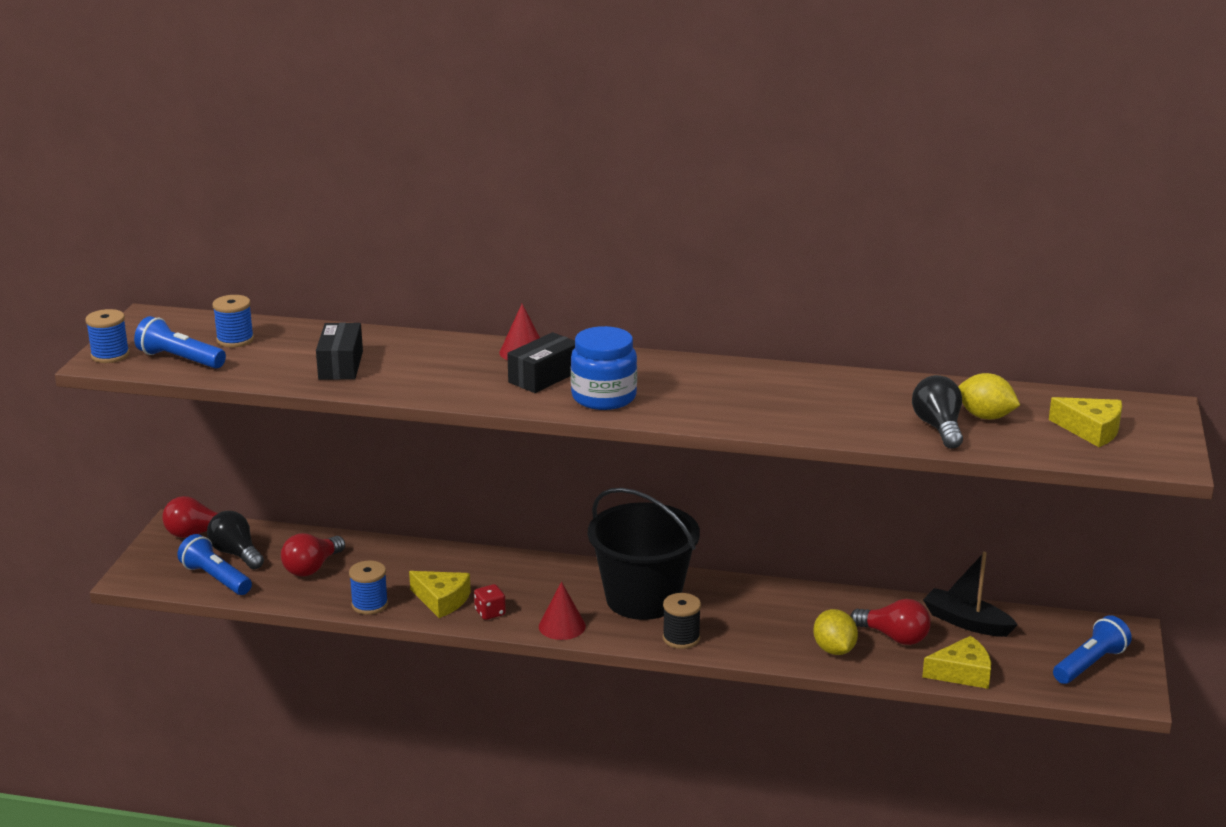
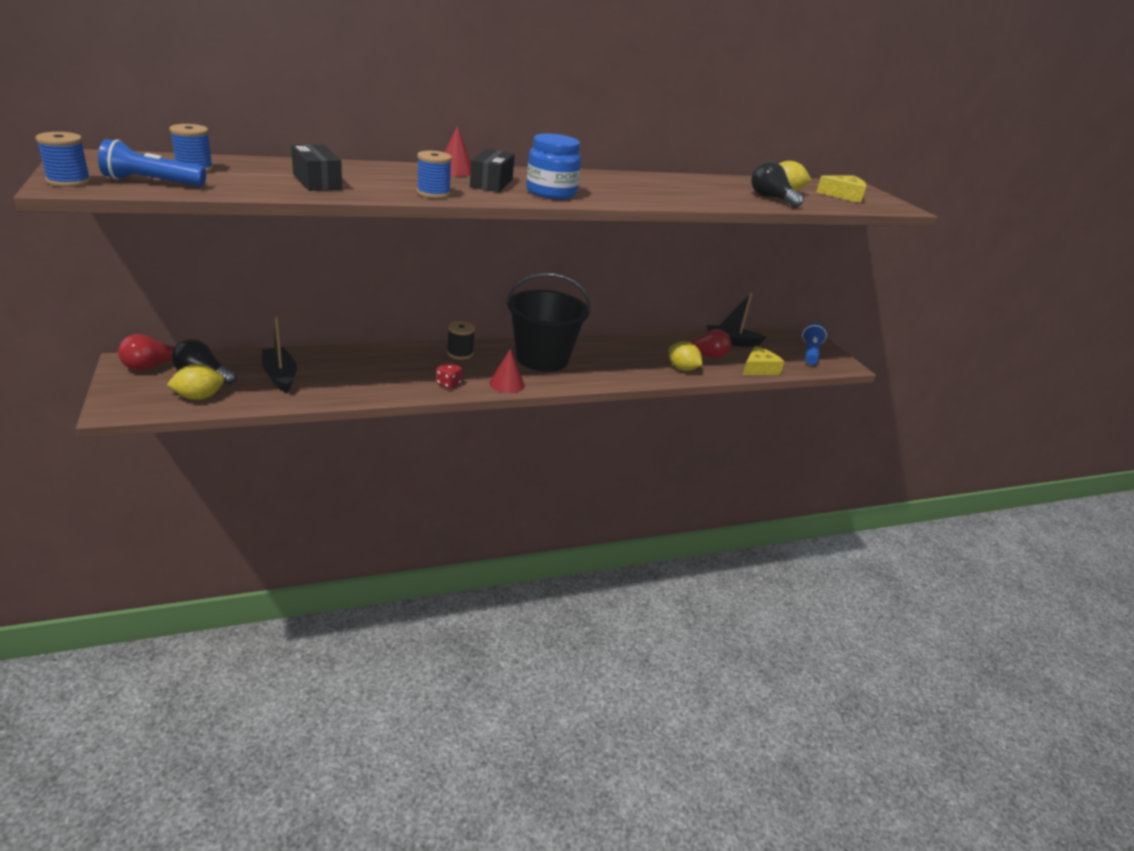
camera: 35 degrees left, 5 degrees up
(216, 578) = (199, 397): blue flashlight -> yellow lemon
(312, 568) = (280, 376): red light bulb -> black boat
(370, 605) = (351, 394): blue spool -> blue spool (433, 193)
(442, 600) = (405, 382): yellow cheese -> none
(681, 638) = (589, 378): black spool -> black spool (460, 353)

